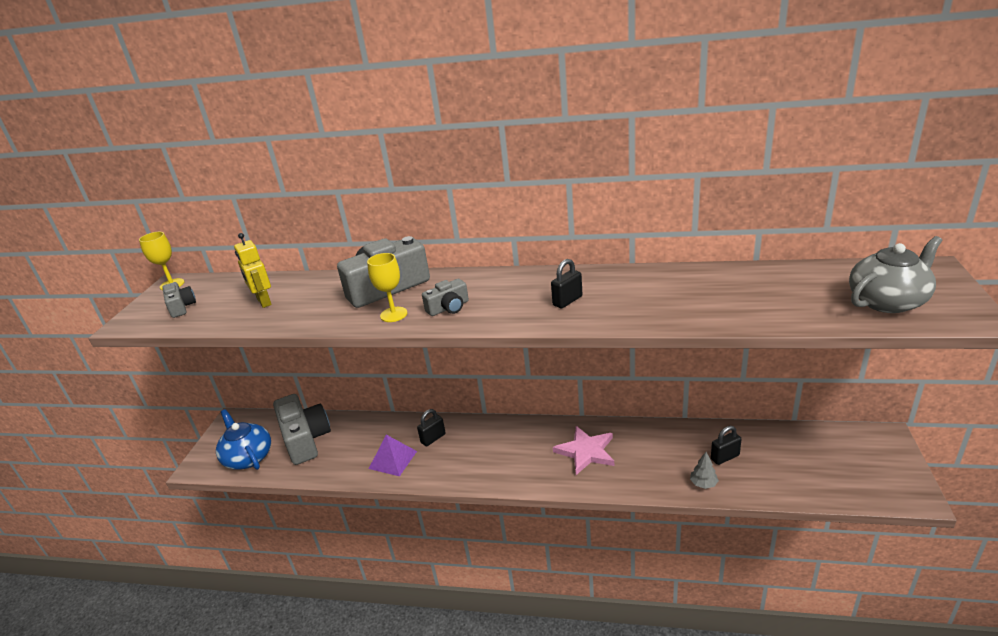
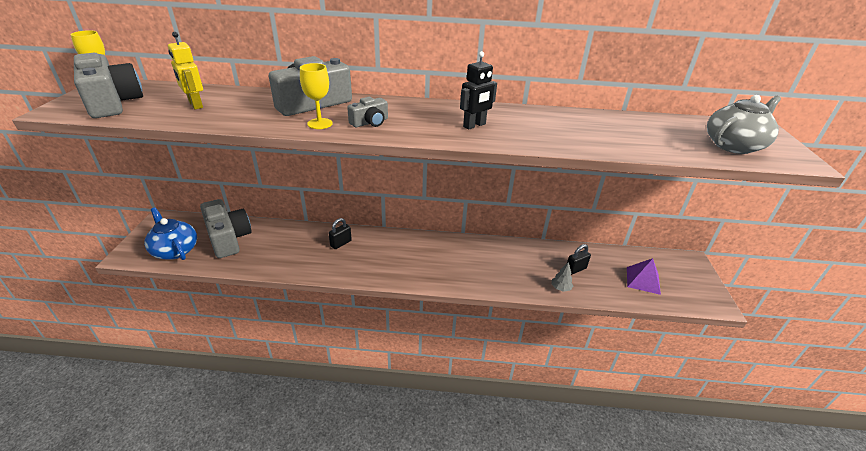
camera: 10 degrees left, 5 degrees up
(181, 307) = (112, 103): grey camera -> grey camera, size x2.02
(393, 459) = (306, 258): purple pyramid -> purple pyramid (643, 280)
(567, 301) = (474, 125): black padlock -> black robot
(586, 451) = (467, 260): pink star -> none

